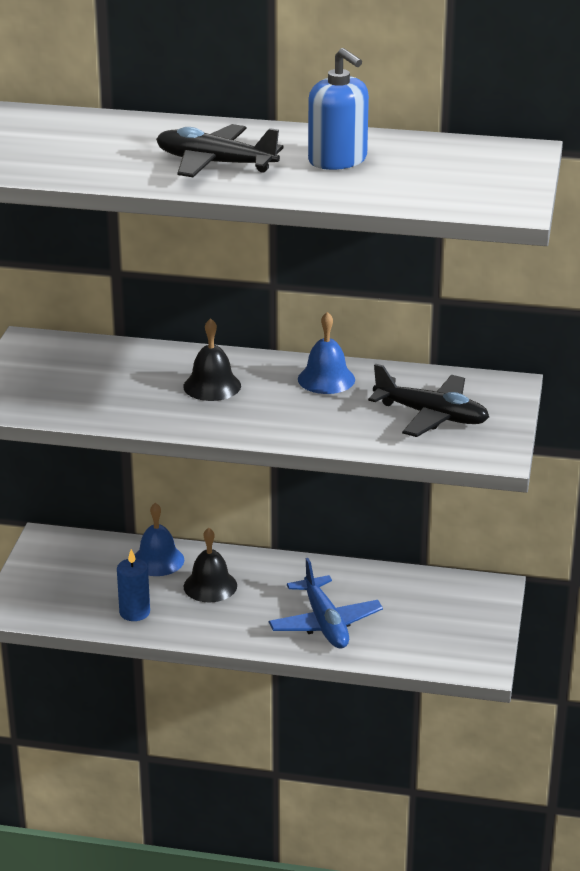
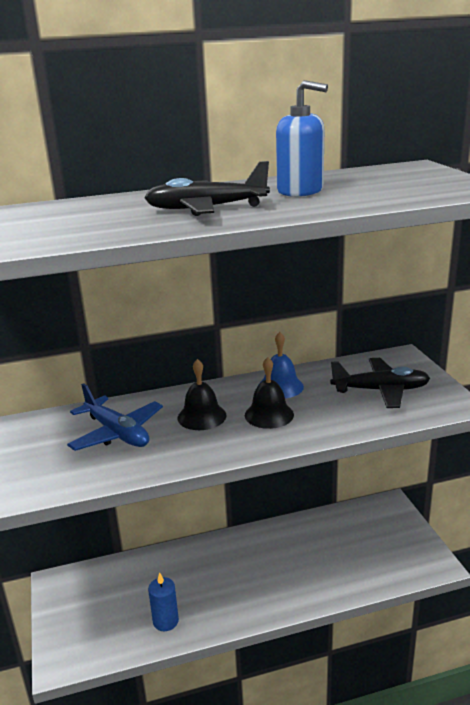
camera: 25 degrees left, 5 degrees down
(158, 560) = (154, 567): blue bell -> none
(210, 586) = (207, 574): black bell -> black bell (269, 414)
(324, 623) = (310, 573): blue plane -> blue plane (117, 433)

